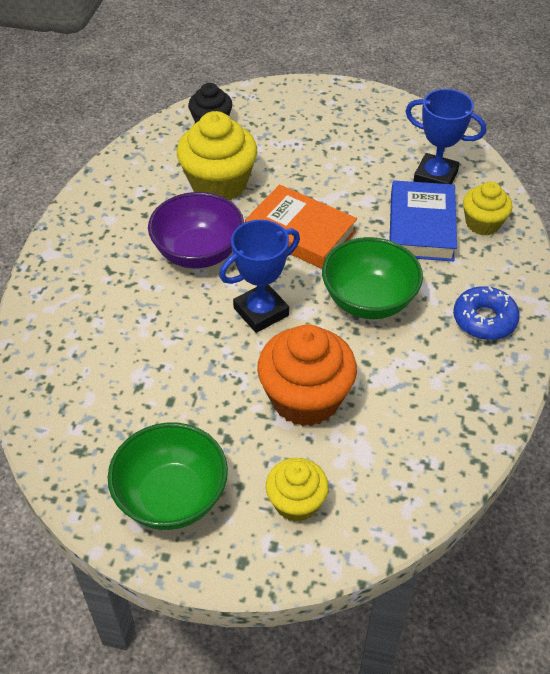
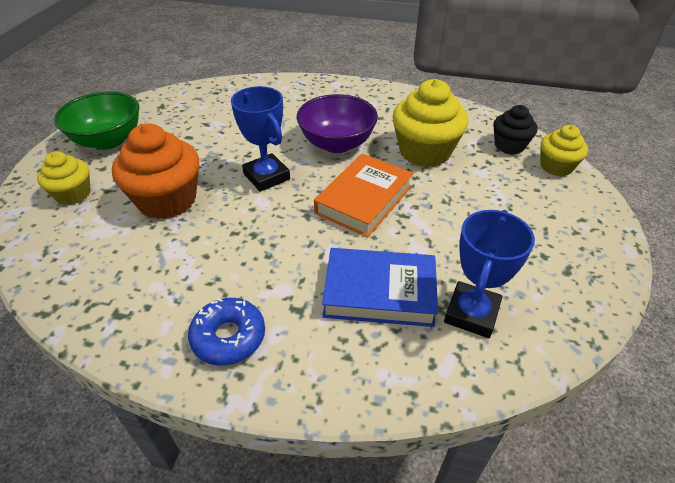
camera: 90 degrees right, 5 degrees down
(369, 301) = (270, 243): green bowl -> none
(483, 223) = (390, 355): yellow cupcake -> yellow cupcake (556, 166)

